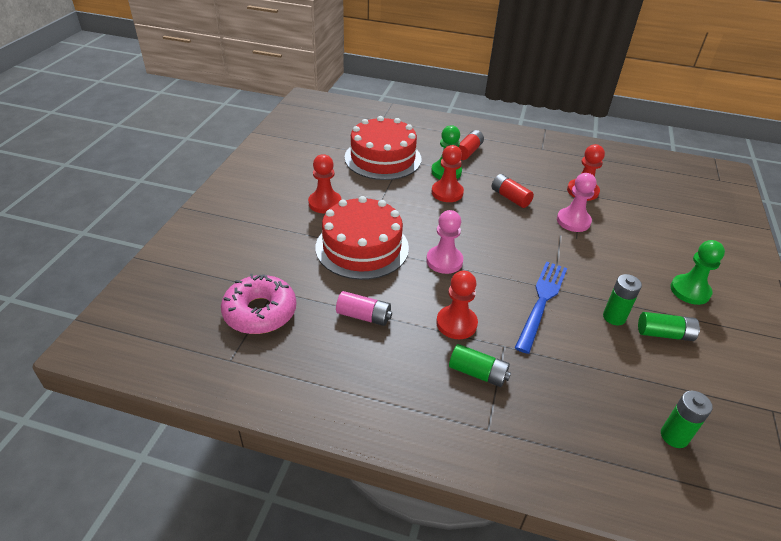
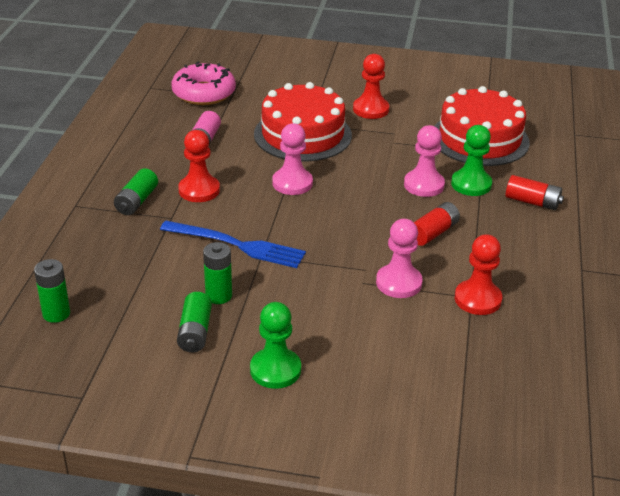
camera: 85 degrees right, 5 degrees down
(447, 192) = (424, 185): red pawn -> pink pawn

